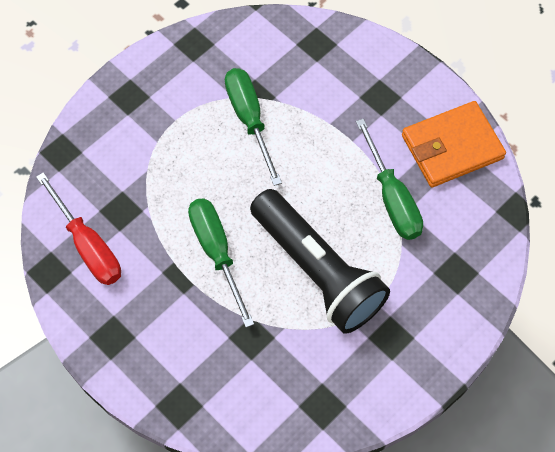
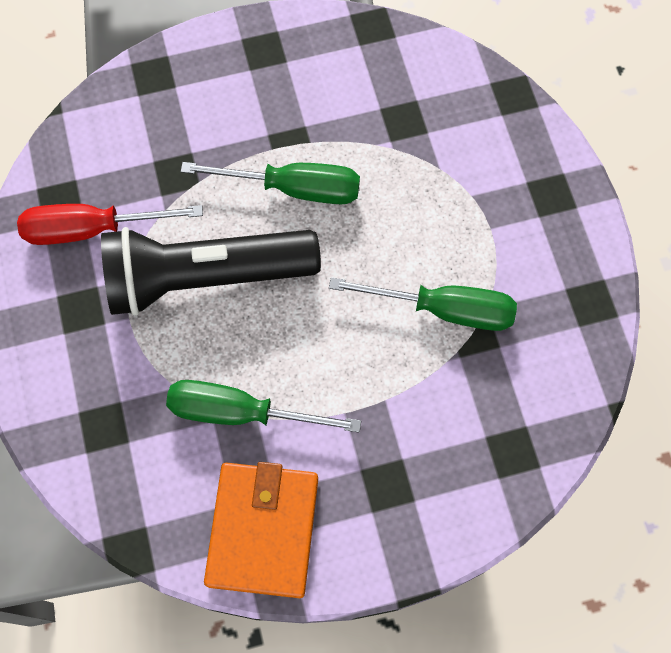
camera: 120 degrees right, 5 degrees up
(88, 245) = (380, 72): red screwdriver -> red screwdriver (92, 229)

